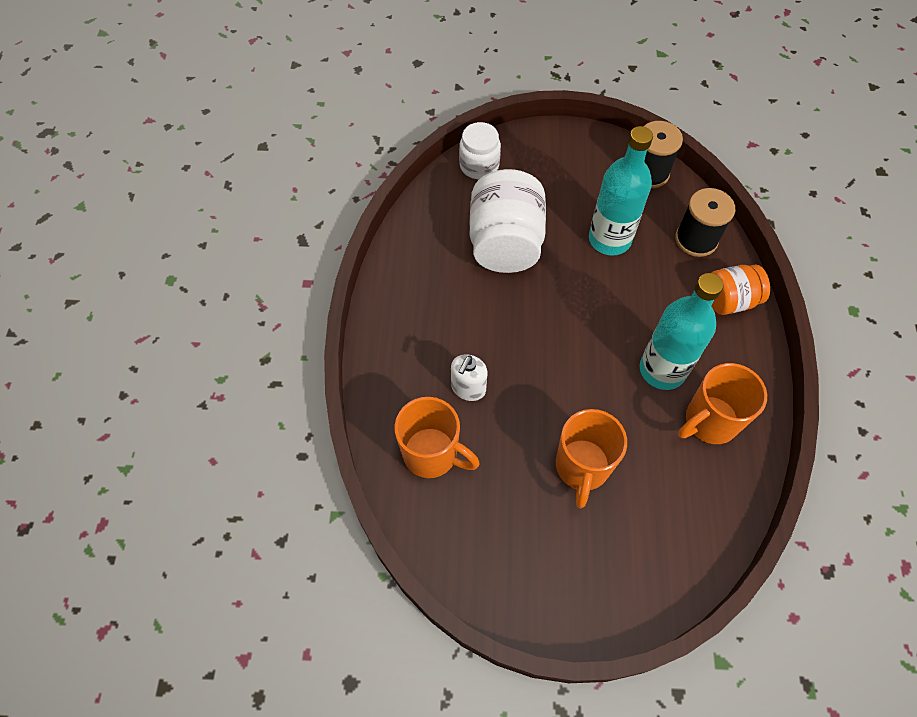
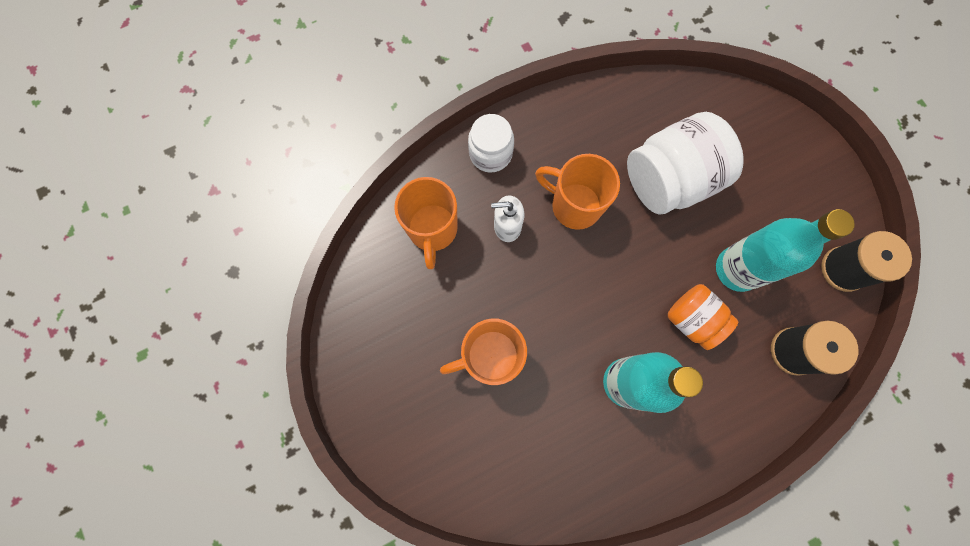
camera: 60 degrees right, 15 degrees up
(479, 165) = (739, 111): white jar -> white jar (490, 153)
(709, 421) = (599, 448): orange mug -> orange mug (574, 205)
(729, 300) = (743, 413): orange jar -> orange jar (692, 319)

